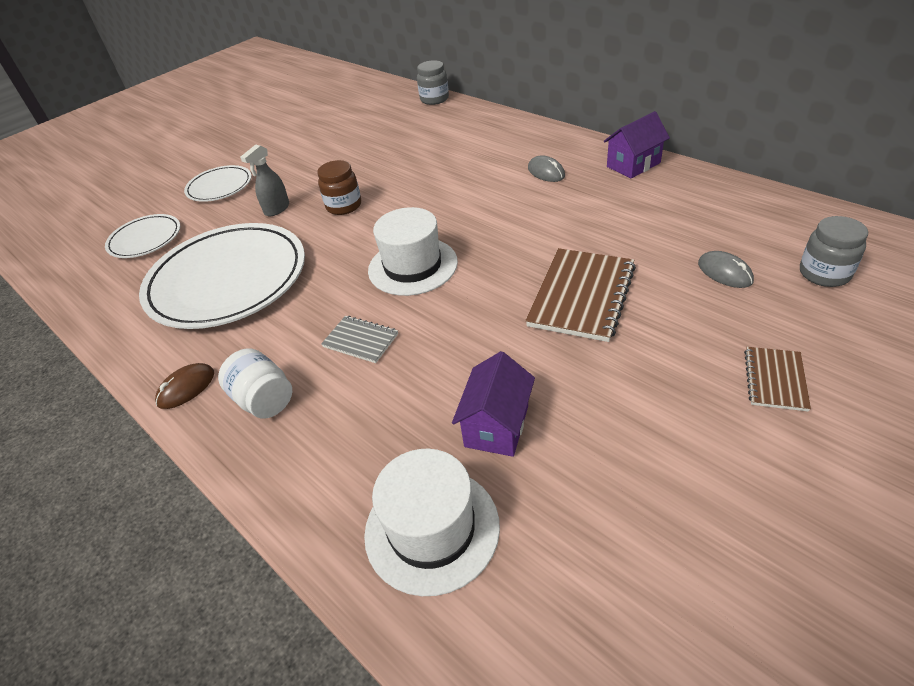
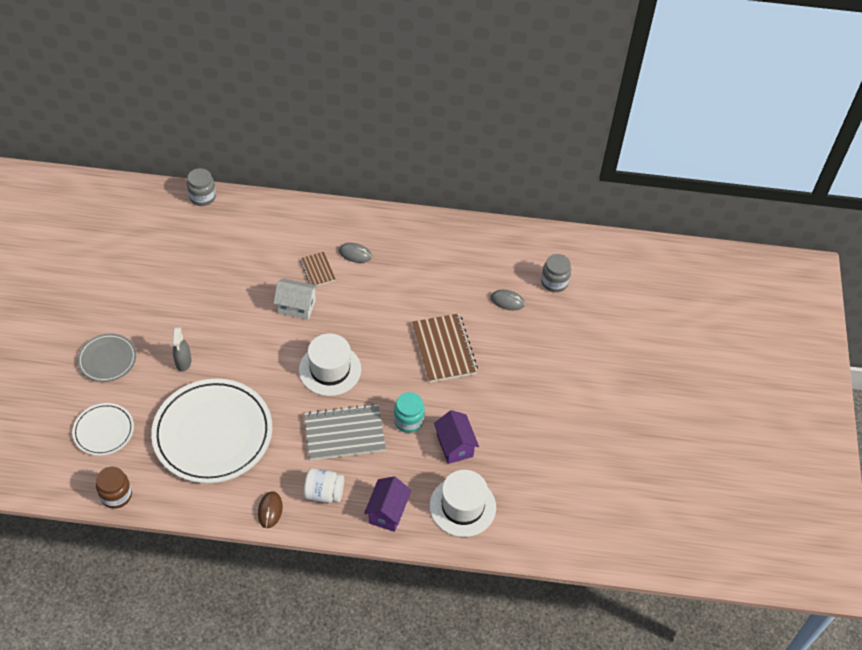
camera: 45 degrees left, 10 degrees up
(219, 187) = (107, 359): white plate -> grey plate
(344, 206) = (234, 339): brown jar -> brown jar (116, 495)
(360, 340) = (344, 434): grey notebook -> grey notebook, size x1.86
(435, 198) = (296, 306): none -> white house
(457, 361) = (408, 421): none -> turquoise jar
(633, 165) = (408, 227): purple house -> purple house (387, 512)
(775, 380) = (560, 361): brown notebook -> brown notebook (317, 270)

